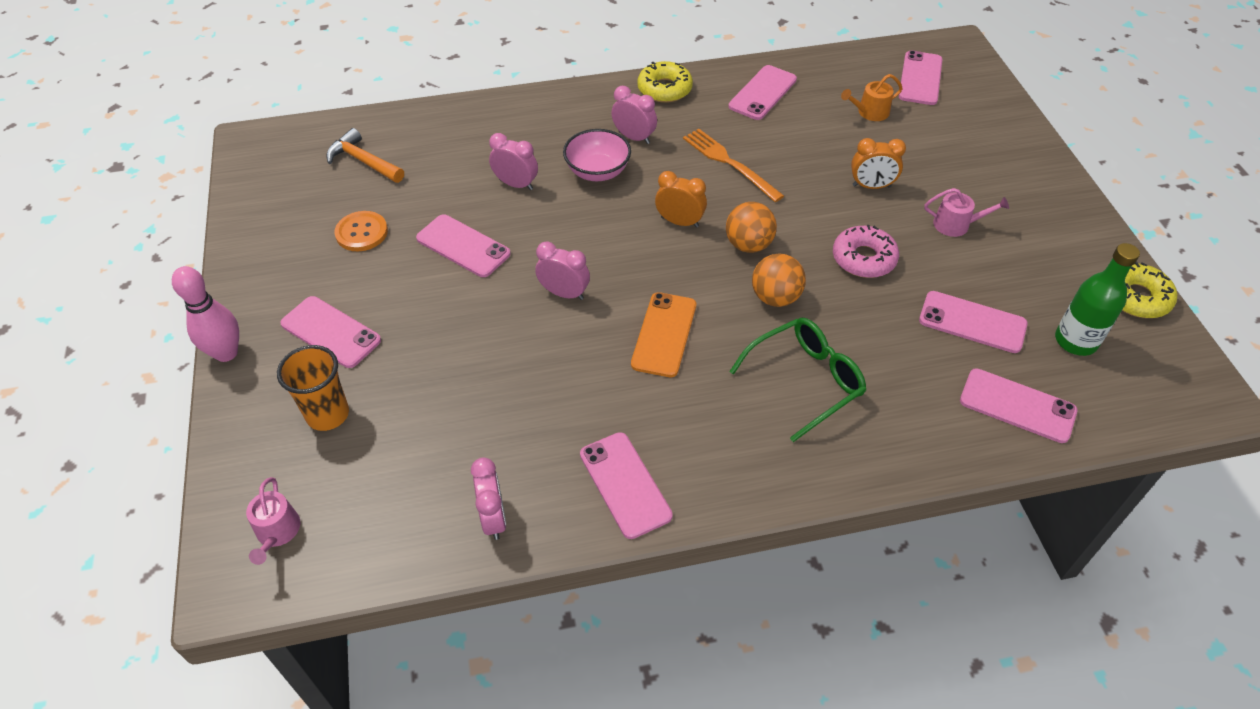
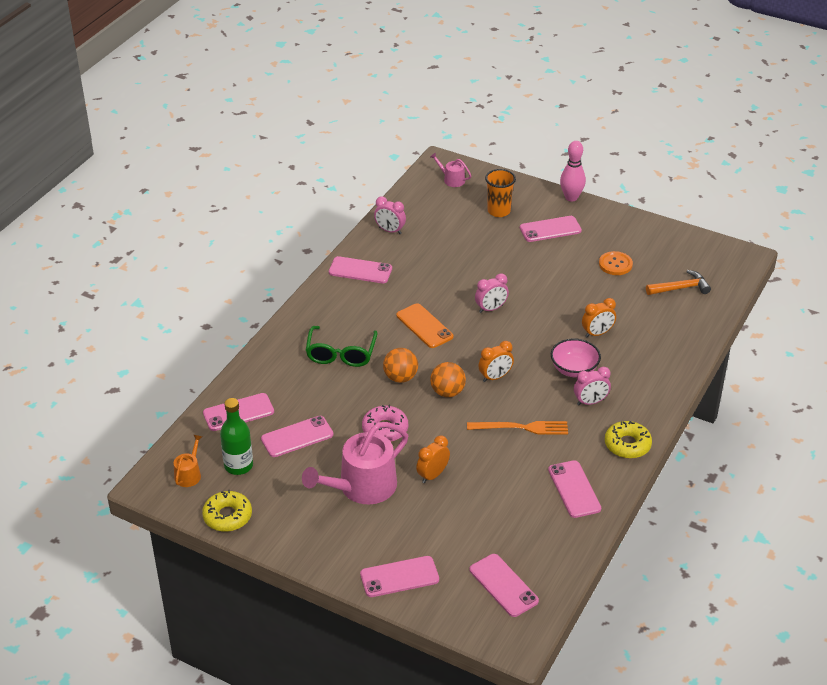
camera: 130 degrees right, 10 degrees down
(463, 246) = (565, 292): pink phone -> pink phone (399, 577)
(516, 184) = (597, 333): pink clock -> orange clock
(869, 112) = (497, 528): orange watering can -> orange watering can (189, 474)
(956, 224) = (361, 487): pink watering can -> pink watering can, size x2.13

